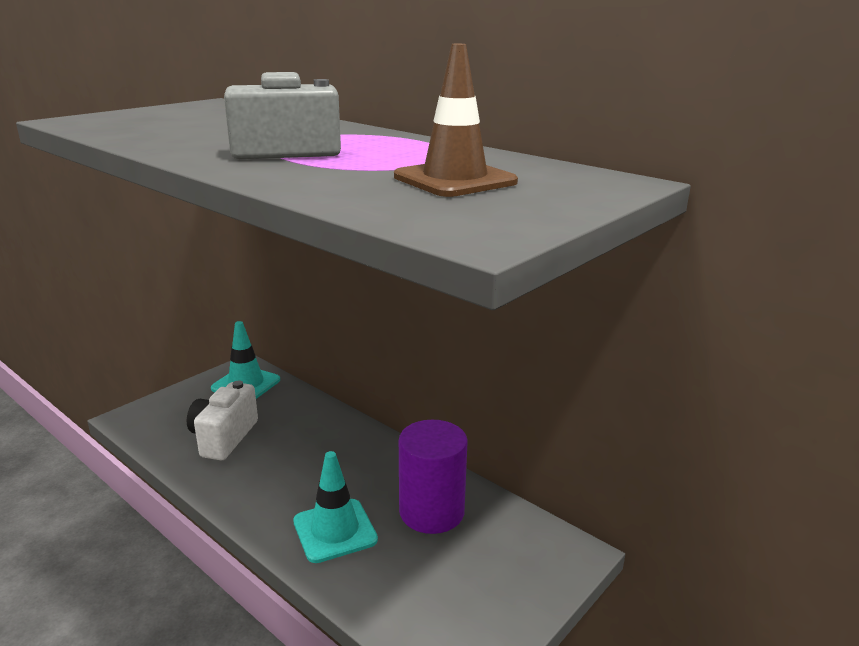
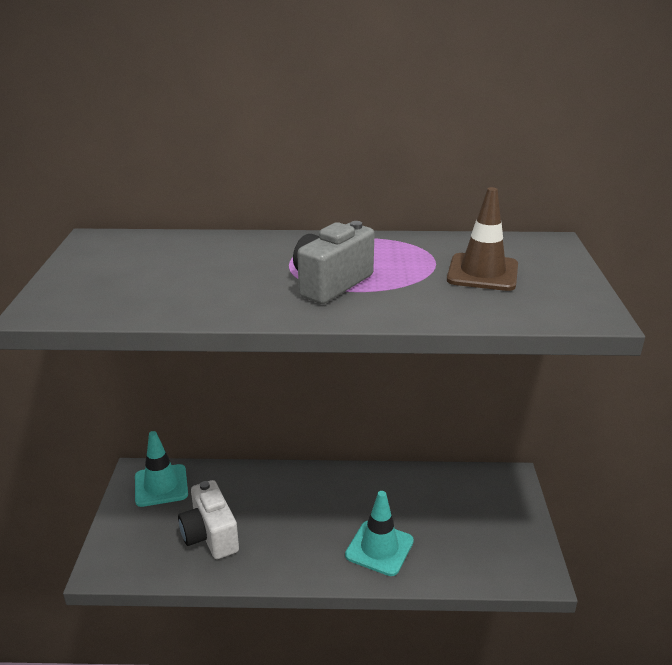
camera: 40 degrees left, 5 degrees up
(431, 511) = (416, 500): purple cylinder -> none

